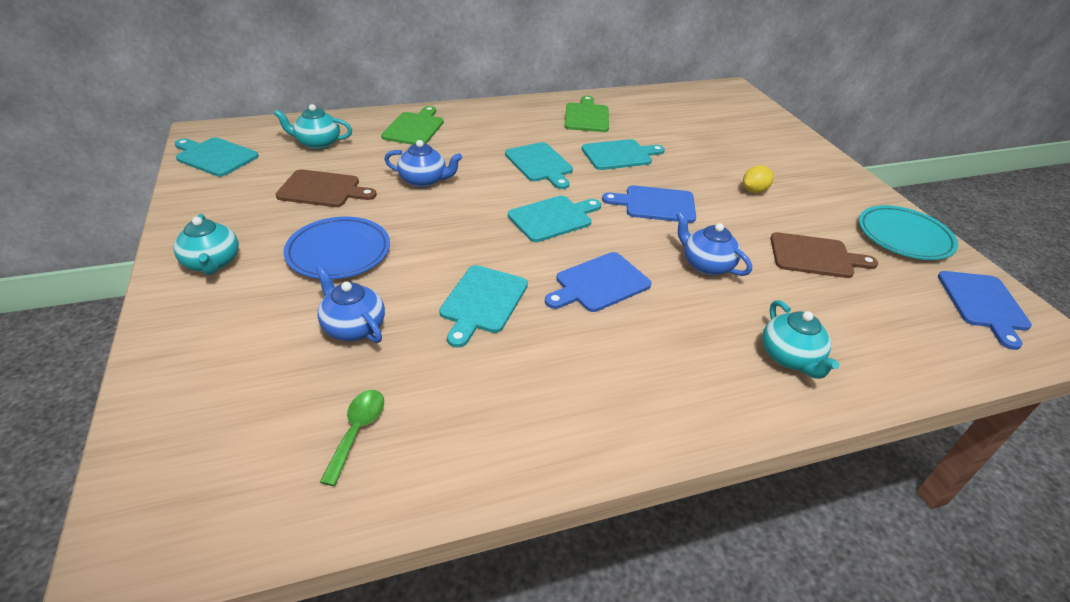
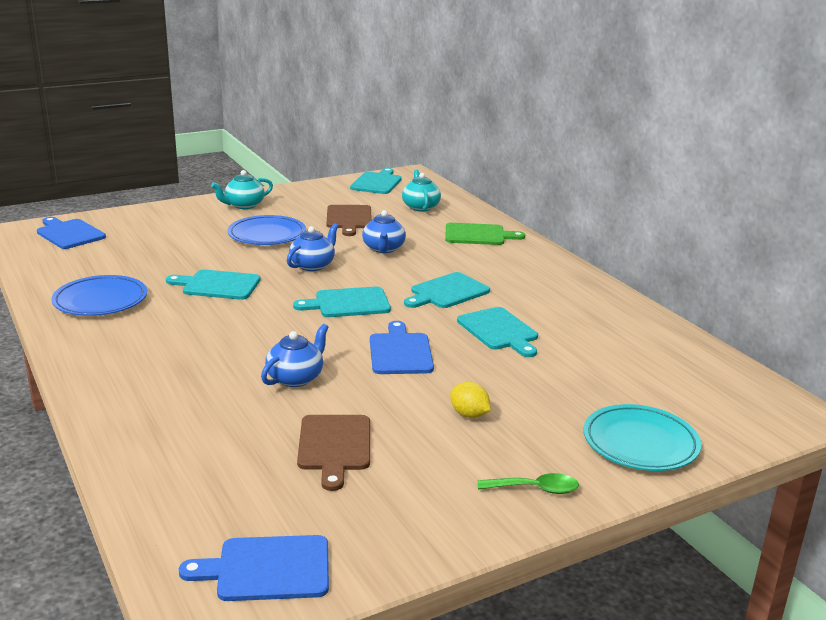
camera: 80 degrees right, 15 degrees down
(353, 327) = (184, 250): blue teapot -> blue teapot (313, 265)
(357, 431) = (91, 263): green spoon -> green spoon (535, 489)
(502, 414) = (100, 301): none -> blue plate
(553, 218) = (348, 303): turquoise cutting board -> turquoise cutting board turned 120 degrees clockwise
(586, 116) = (582, 310): green cutting board -> none
(599, 283) = (252, 327): blue cutting board -> blue cutting board (69, 234)
(790, 357) = (159, 415): turquoise teapot -> none
(904, 237) = (409, 526): turquoise plate -> turquoise plate (640, 443)

